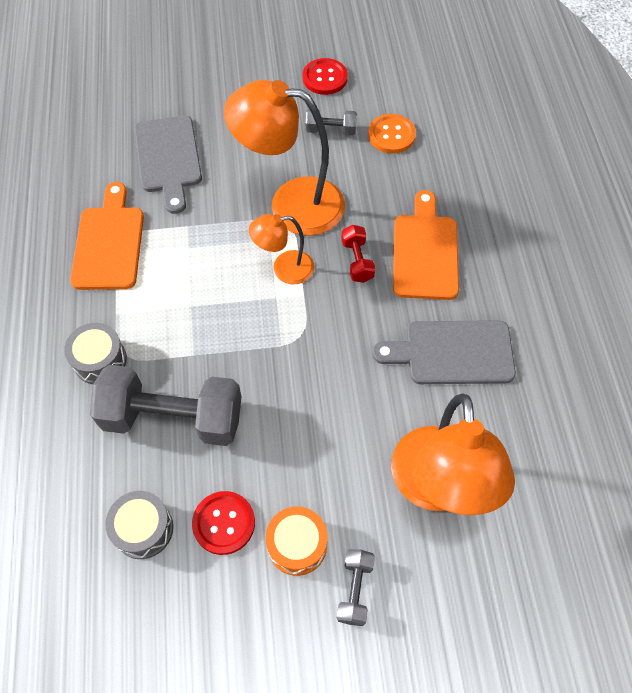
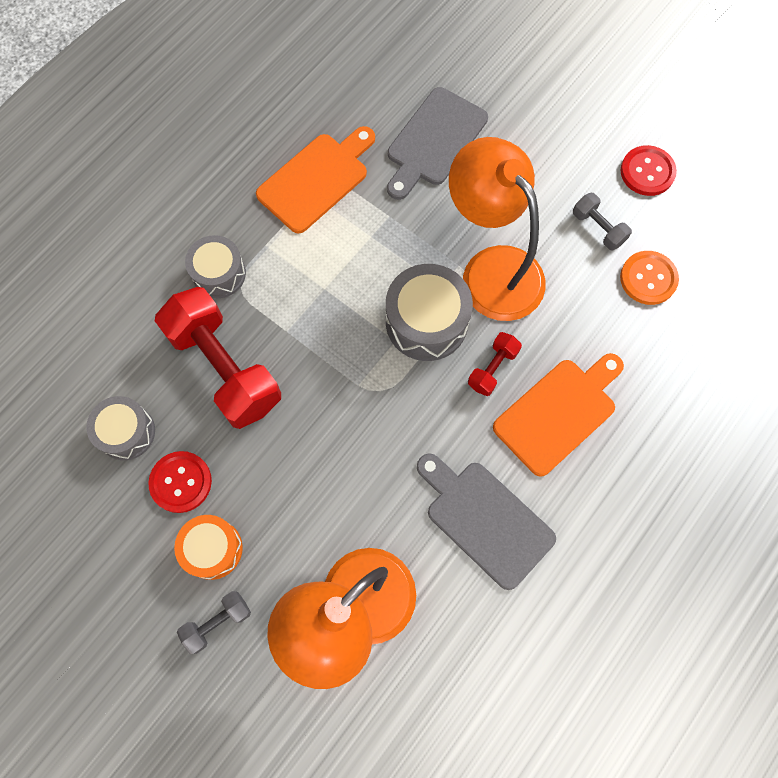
camera: 45 degrees right, 10 degrees up
(173, 418) = (225, 368): grey dumbbell -> red dumbbell
(284, 269) = (426, 322): orange lamp -> grey drum

